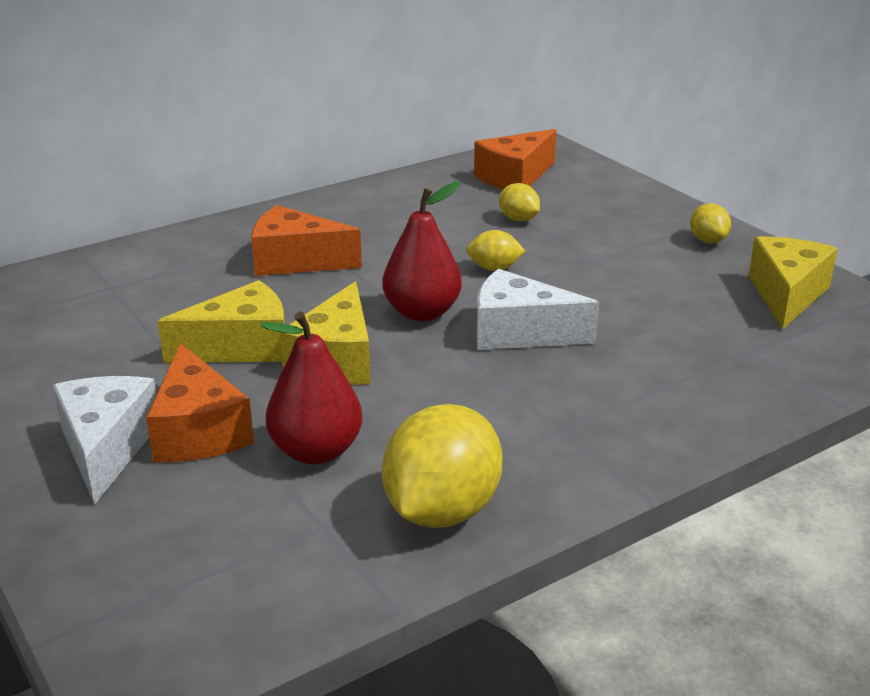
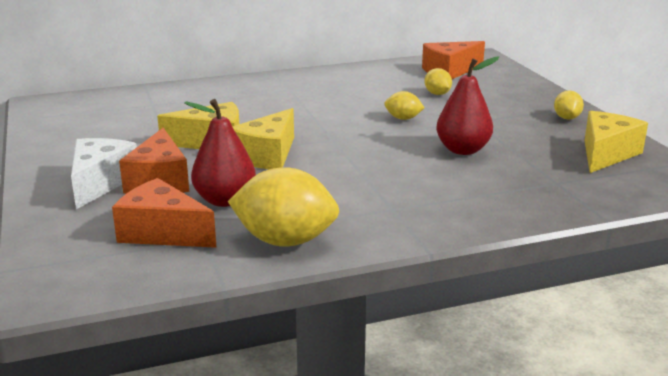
camera: 15 degrees right, 5 degrees down
(295, 261) = (274, 102): orange cheese -> orange cheese (162, 233)
(422, 312) = (339, 137): red pear -> red pear (463, 150)
(442, 511) = (285, 241): yellow lemon -> yellow lemon turned 60 degrees clockwise
(519, 333) = (398, 154): white cheese -> none

